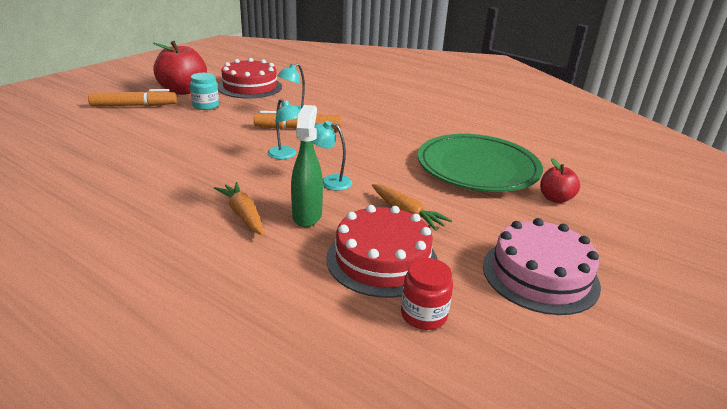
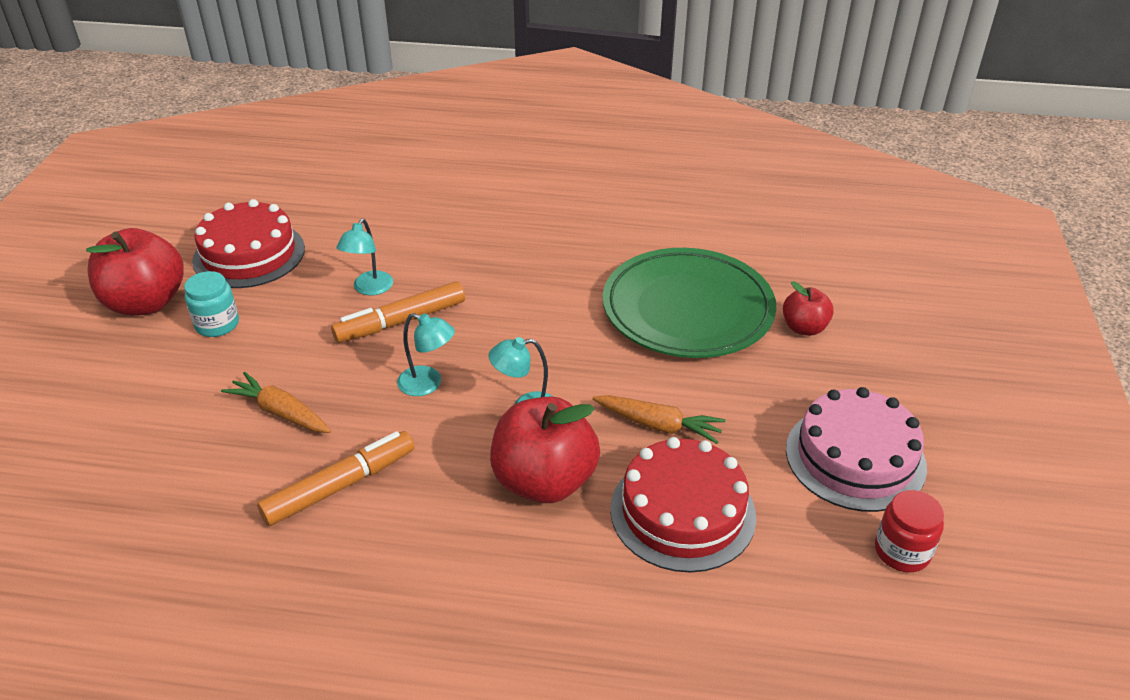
camera: 25 degrees left, 10 degrees up
(134, 105) = (96, 368): orange marker -> orange marker (340, 486)
(243, 214) = (463, 515): orange carrot -> orange carrot (280, 412)
(307, 215) = (544, 481): green spray bottle -> red apple
(423, 315) = (778, 569): red jar -> red jar (902, 551)

